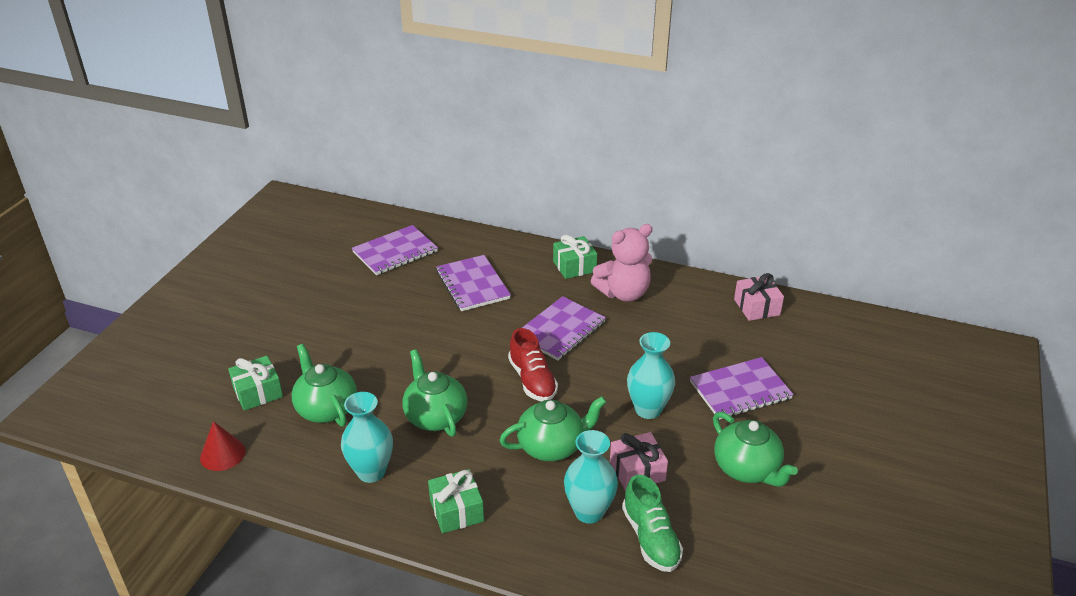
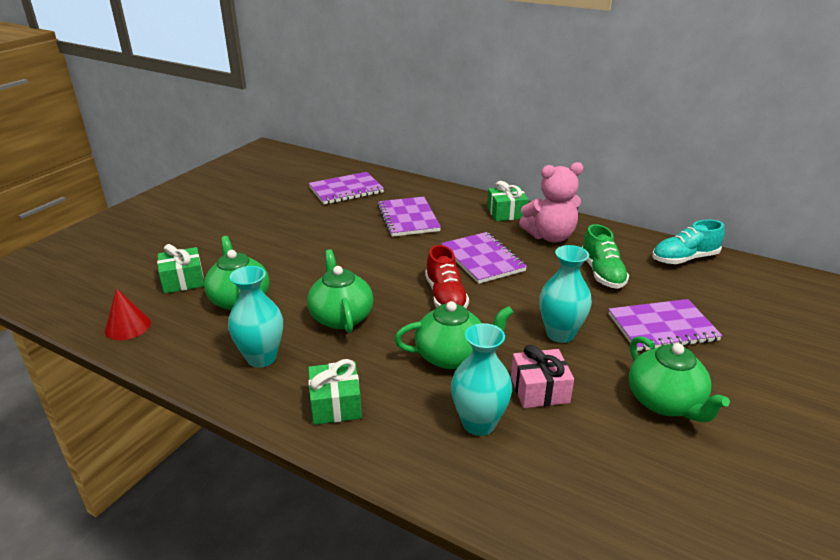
camera: 10 degrees right, 5 degrees down
(560, 330) = (482, 259): purple notebook -> purple notebook turned 75 degrees counterclockwise
(651, 538) = (545, 460): green shoe -> green shoe (602, 273)
(757, 307) = (684, 259): pink gift -> turquoise shoe

